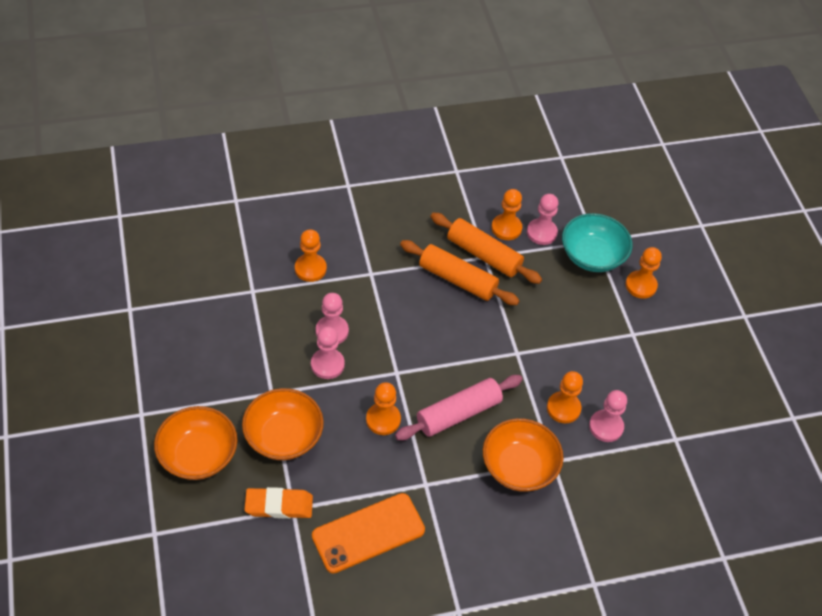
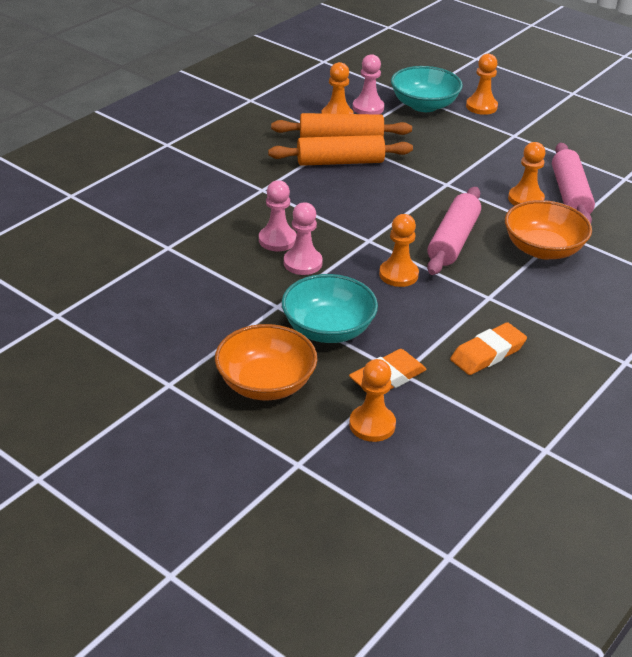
camera: 35 degrees left, 15 degrees down
(283, 436) = (328, 329): orange bowl -> turquoise bowl
(310, 269) = (203, 209): orange pawn -> orange pawn (372, 425)
(368, 533) = (487, 353): orange phone -> orange eraser
(606, 427) = (570, 195): pink pawn -> pink rolling pin

